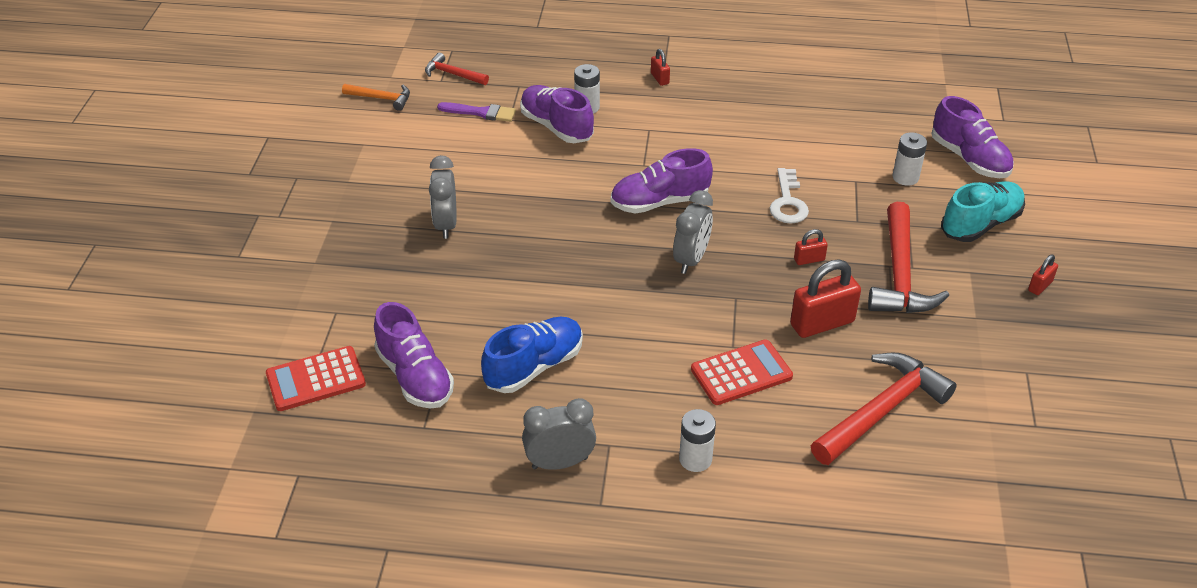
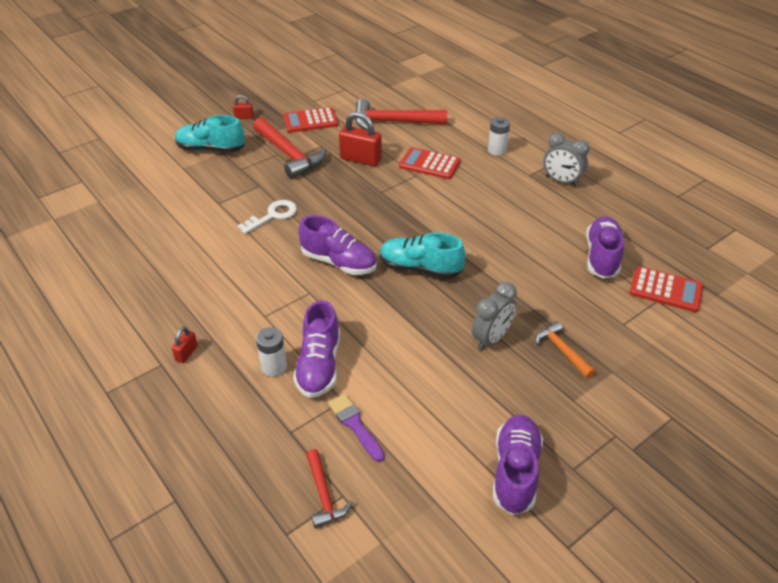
camera: 135 degrees left, 0 degrees up
(381, 98) = (418, 515): orange hammer -> orange hammer (562, 350)
(534, 367) = (528, 223): blue shoe -> none
(581, 243) = (420, 268): none -> turquoise shoe
(691, 259) = (373, 221): grey clock -> none
(809, 259) = (316, 185): red padlock -> none
(900, 274) = (289, 154): red hammer -> red hammer turned 90 degrees clockwise
(905, 177) = (193, 188): white battery -> none
(968, 336) = (310, 121): none -> red calculator
(969, 159) = (145, 175): purple shoe -> purple shoe (515, 472)

